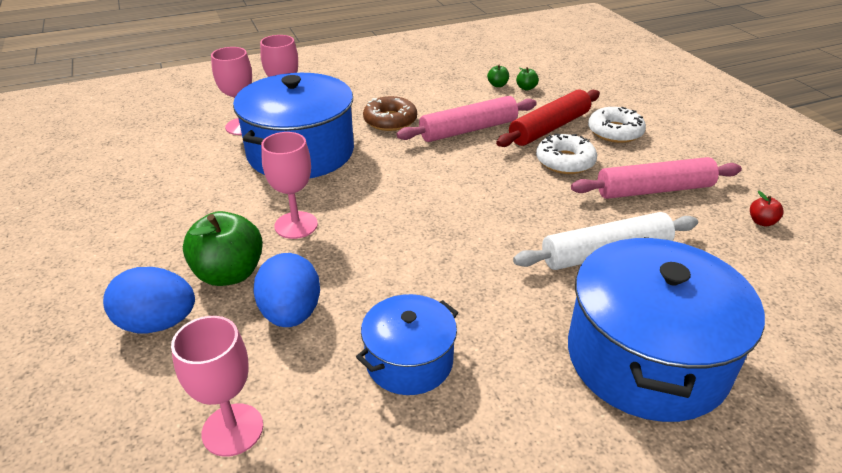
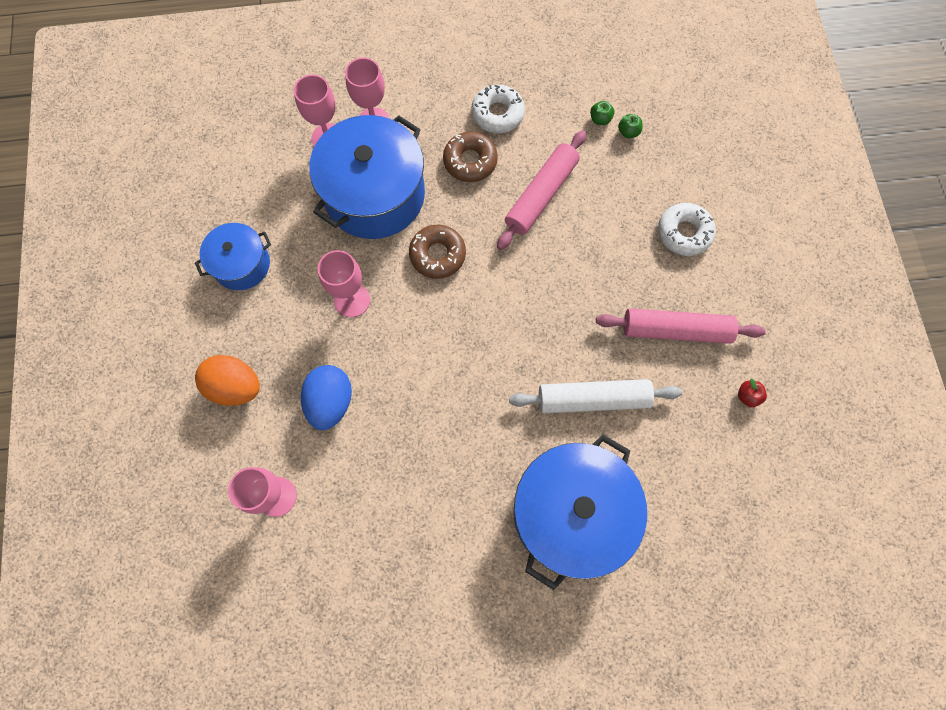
camera: 15 degrees right, 35 degrees up
(158, 323) = (236, 387): blue egg -> orange egg
(229, 273) = (292, 346): green apple -> none
(381, 179) = (437, 255): none -> brown donut
(409, 361) = (403, 470): blue pot -> blue pot (242, 264)
(468, 130) = (541, 195): pink rolling pin -> pink rolling pin turned 45 degrees counterclockwise
(549, 128) = (622, 211): red rolling pin -> none
(565, 161) = (613, 268): white donut -> white donut (497, 114)

